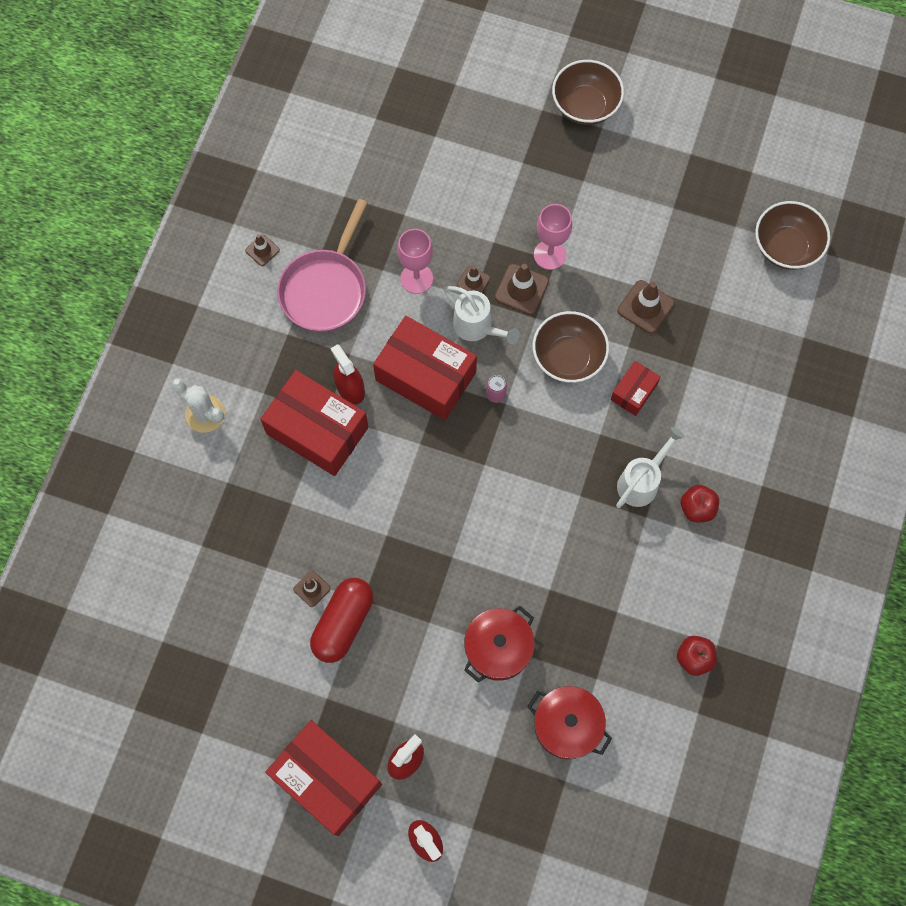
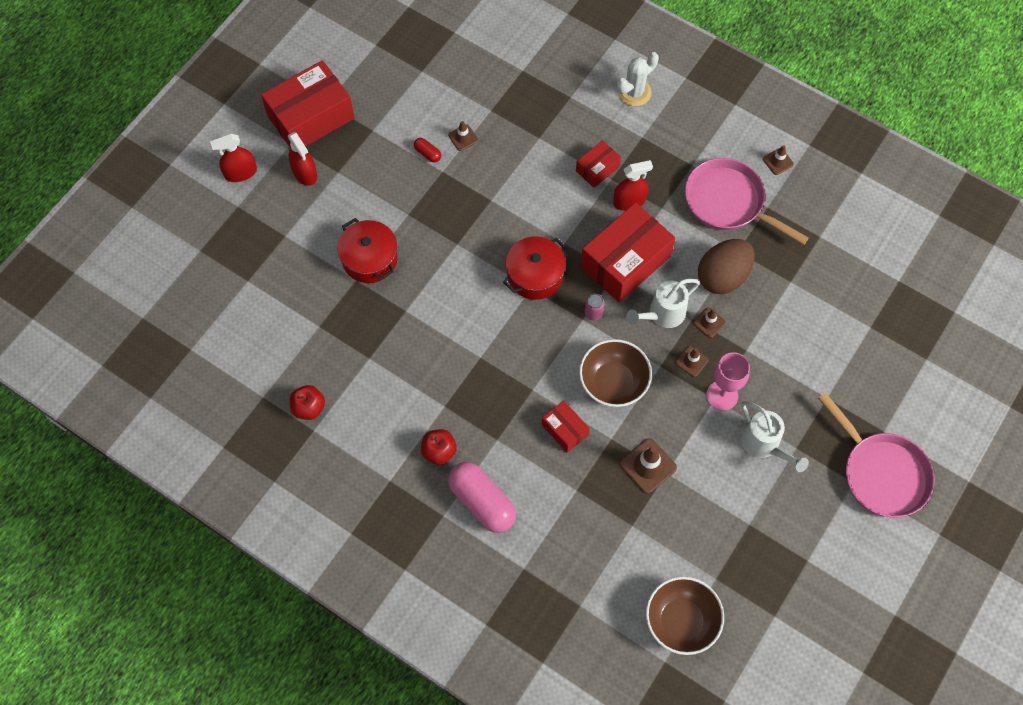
camera: 105 degrees right, 5 degrees down
(317, 431) = (597, 169): red box -> red box, size x0.50
(343, 623) = (427, 153): red capsule -> red capsule, size x0.44
(416, 278) = (722, 276): pink goblet -> brown egg
(521, 289) = (692, 361): brown traffic cone -> brown traffic cone, size x0.60
(567, 725) = (289, 293): red pot -> red pot (535, 275)
(585, 106) = (881, 473): brown bowl -> pink pan
(641, 481) = (477, 411): white watering can -> white watering can (764, 445)
(735, 452) = (482, 502): none -> pink capsule

